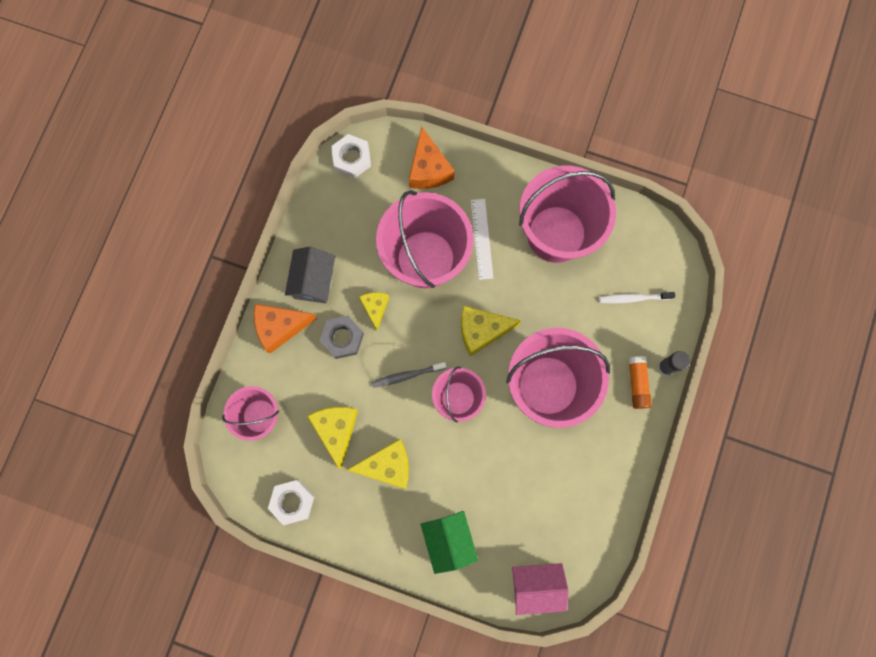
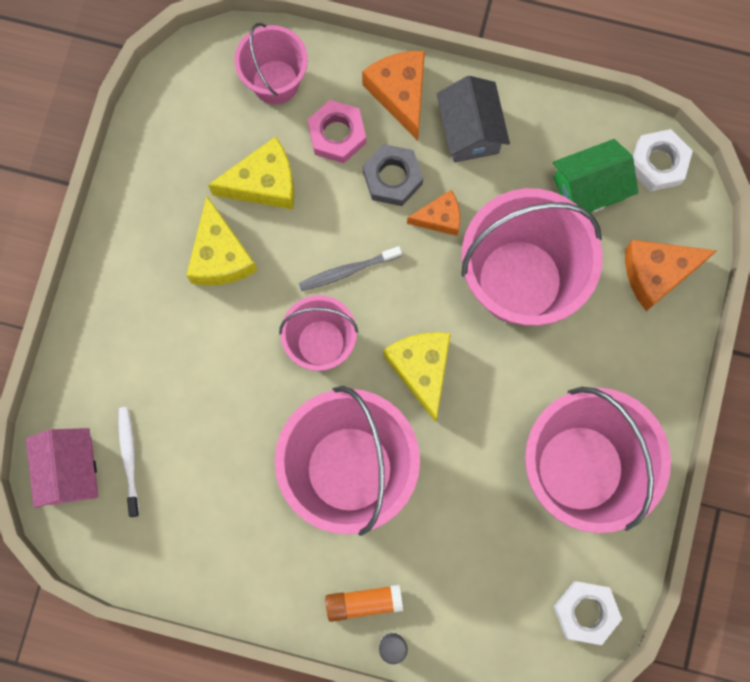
camera: 85 degrees right, 0 degrees up
(292, 502) = (164, 137): white nut -> white nut (585, 612)
(306, 374) = (337, 135): none -> pink nut
(314, 281) = (470, 131): grey house -> grey house turned 75 degrees clockwise
(375, 308) = (439, 218): yellow cheese -> orange cheese
(407, 375) = (347, 271): grey toothbrush -> grey toothbrush turned 90 degrees counterclockwise
(448, 540) = (125, 347): green house -> green house (589, 188)
(481, 239) = (559, 359): white ruler -> none
(633, 298) = (492, 590): white toothbrush -> white toothbrush (129, 459)

